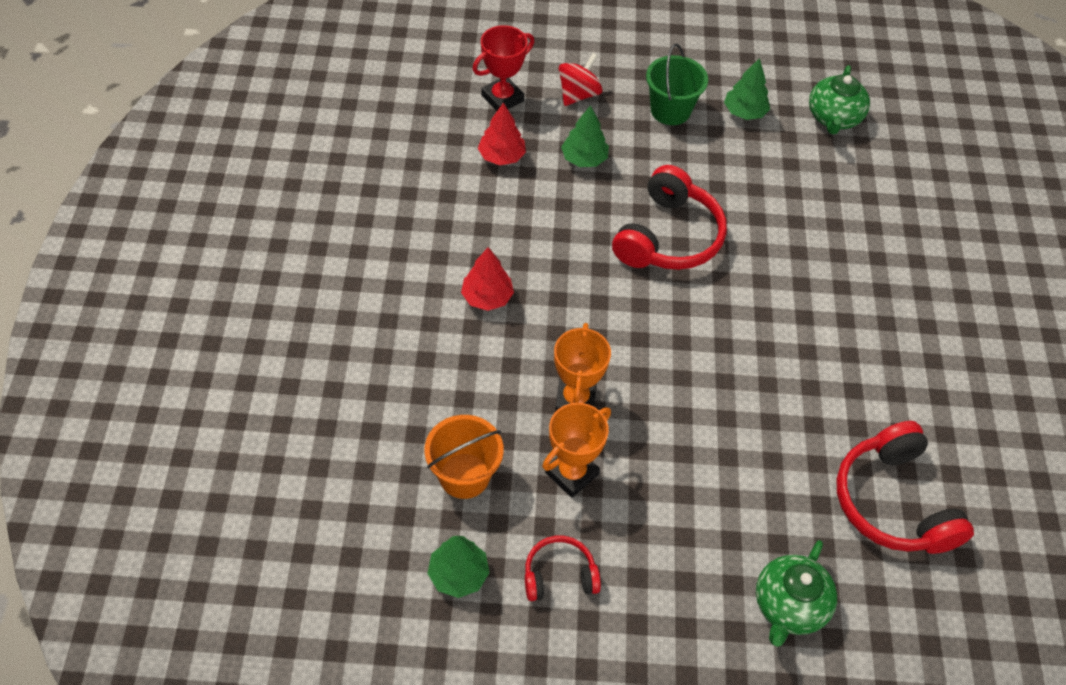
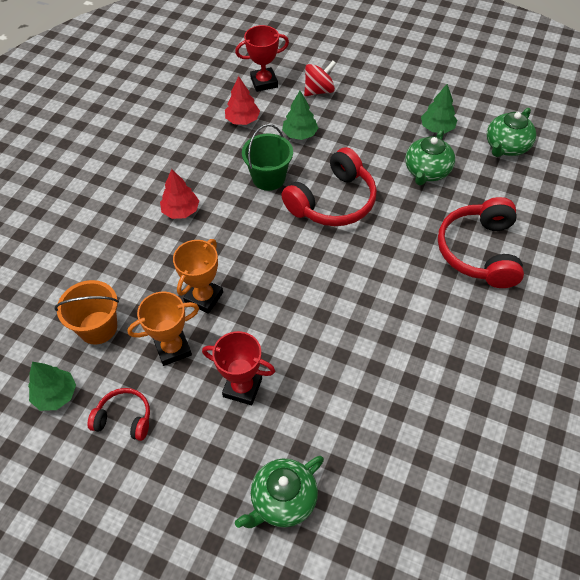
camera: 25 degrees right, 0 degrees up
(670, 110) = (381, 115): green bucket -> green bucket (269, 178)
(678, 494) = (242, 388): none -> red trophy
(759, 171) = (427, 171): none -> green teapot
(892, 502) = (409, 447): red headphones -> red headphones (479, 251)

